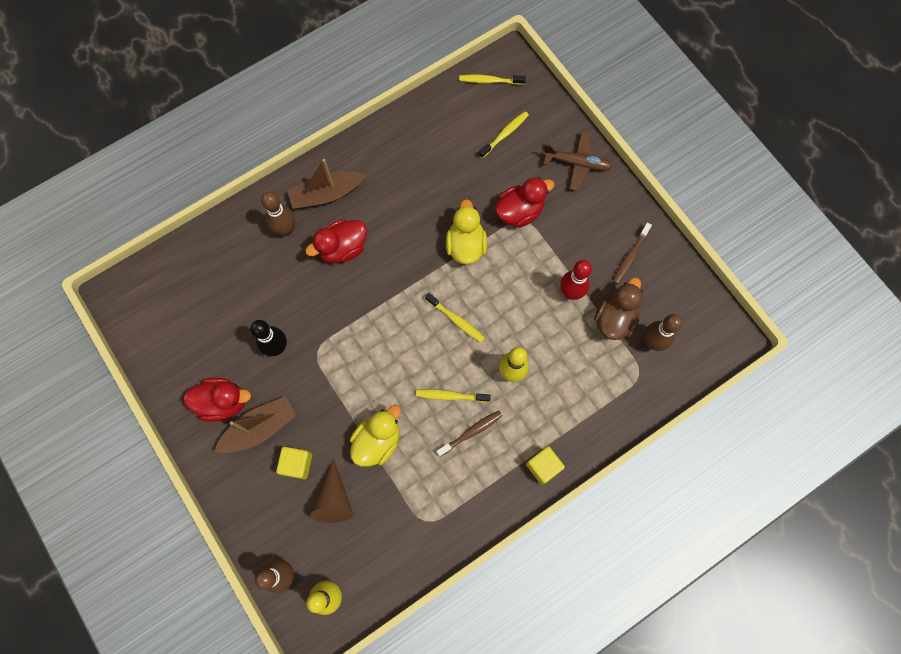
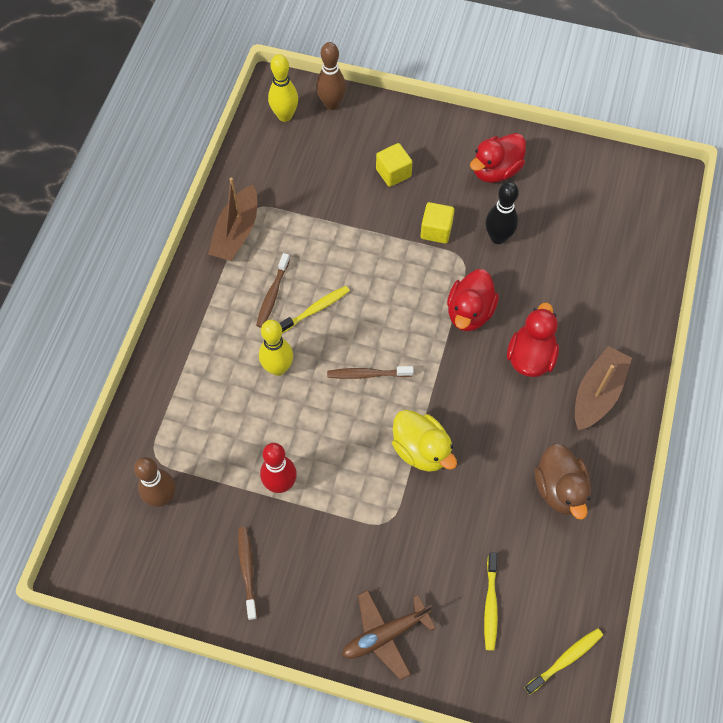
camera: 140 degrees right, 10 degrees down
(260, 428) = (448, 175): brown boat -> brown boat (236, 232)
(286, 229) = (597, 333): brown bowling pin -> none
(334, 499) = (340, 172): brown cone -> none
(377, 441) = (345, 233): yellow duck -> none
(456, 320) = (367, 374): yellow toothbrush -> brown toothbrush
(519, 211) = (399, 528): red duck -> red duck (469, 312)
(543, 466) = (187, 314): yellow cube -> yellow cube (436, 230)
(614, 319) = (217, 491): brown duck -> brown duck (559, 489)

